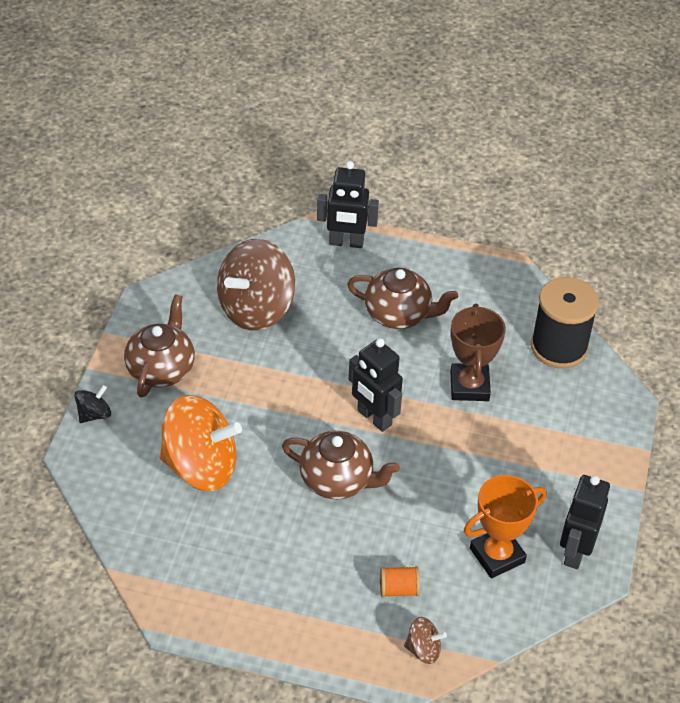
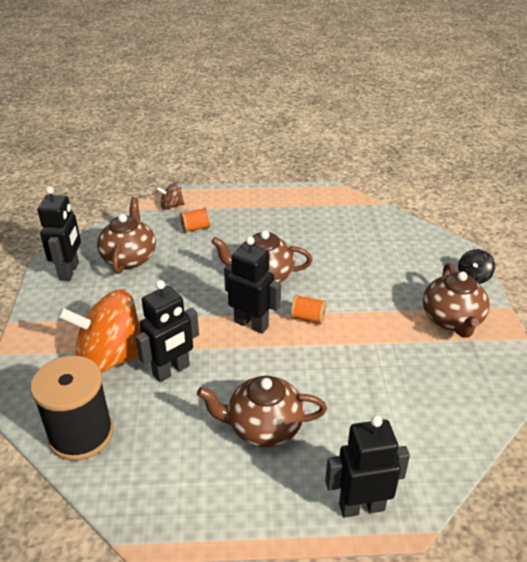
camera: 165 degrees right, 10 degrees down
(201, 466) = (369, 263): orange spinning top -> orange spinning top (110, 358)
(256, 308) = (410, 395): brown spinning top -> none
(311, 410) = (308, 318): none -> orange spool
(469, 386) = (171, 370): brown trophy -> black robot
(497, 555) = (129, 258): orange trophy -> brown teapot

